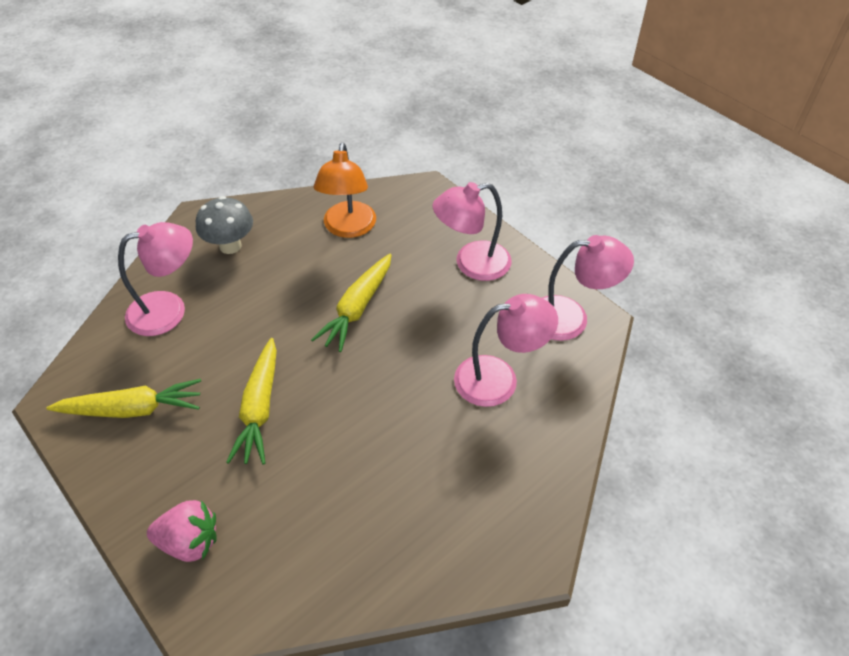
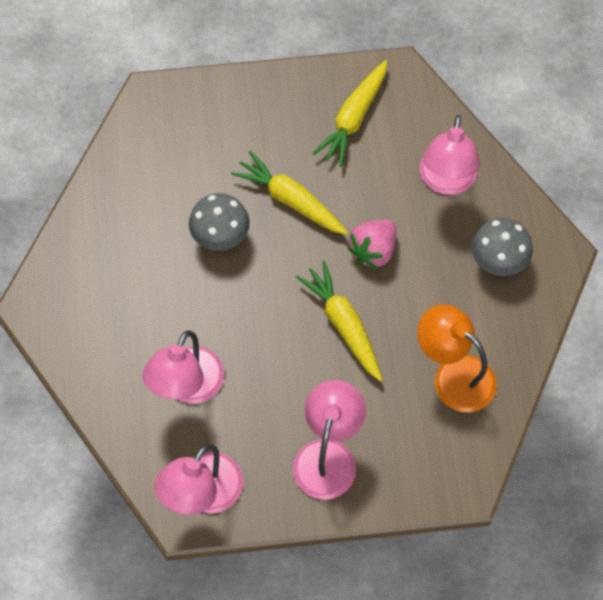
camera: 125 degrees right, 15 degrees up
(190, 542) = (211, 111): pink strawberry -> pink strawberry (373, 251)
(338, 440) = (220, 238): none -> grey mushroom

